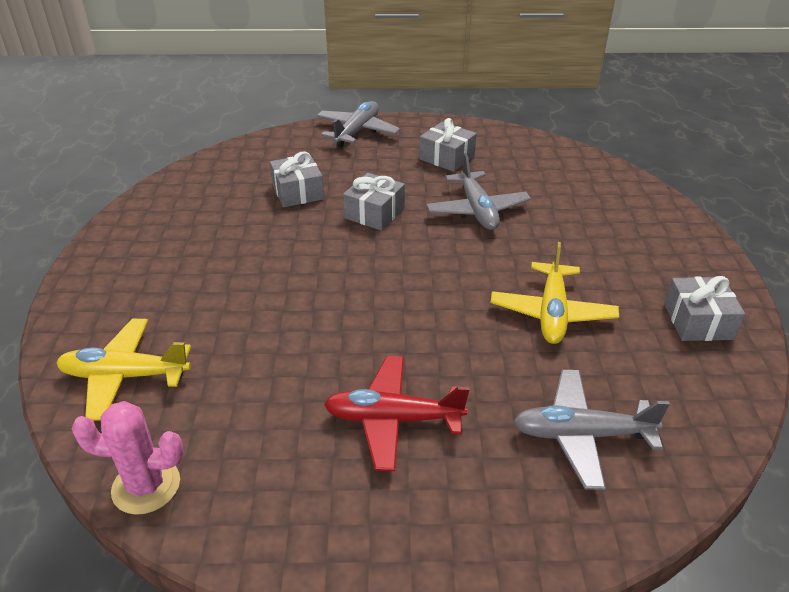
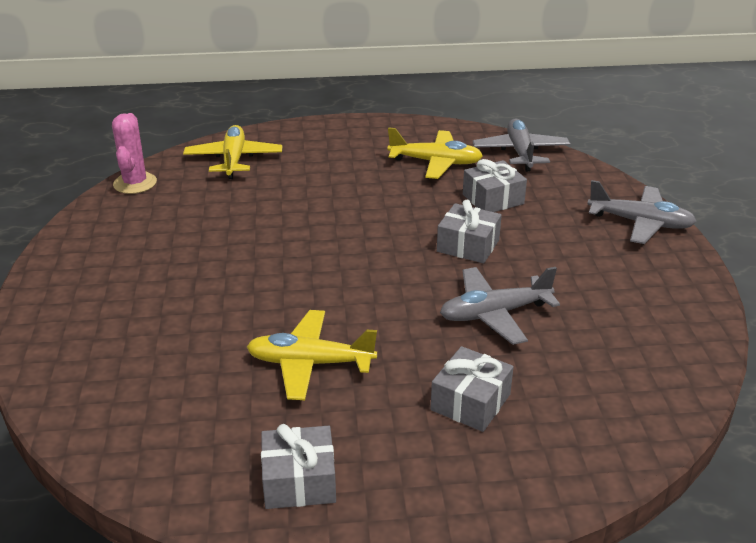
camera: 85 degrees right, 5 degrees down
(212, 217) = (435, 162): none -> yellow plane
(393, 419) = (176, 272): red plane -> none
(447, 157) = (609, 290): grey gift -> grey gift (470, 402)
(582, 435) = (141, 372): grey plane -> grey plane (520, 153)

